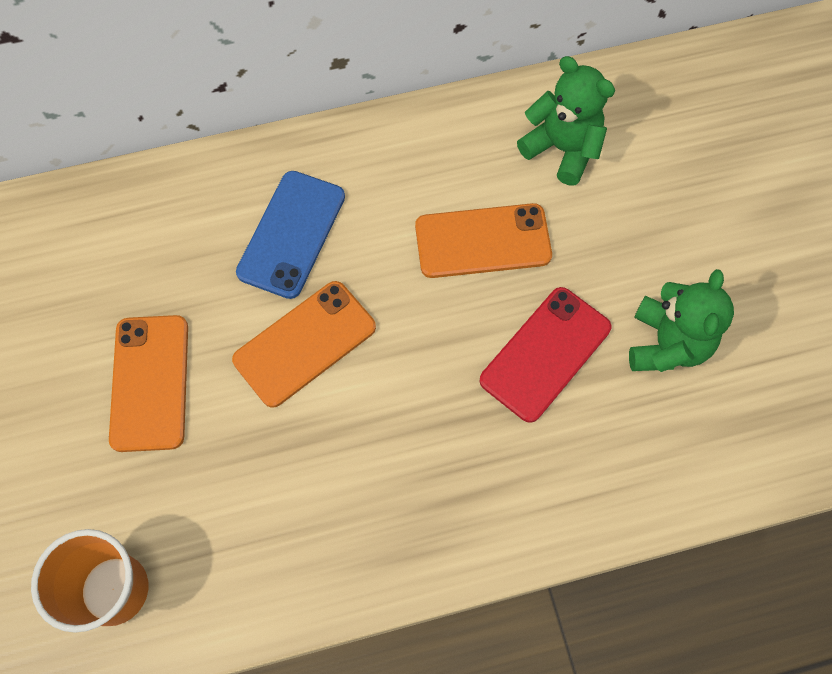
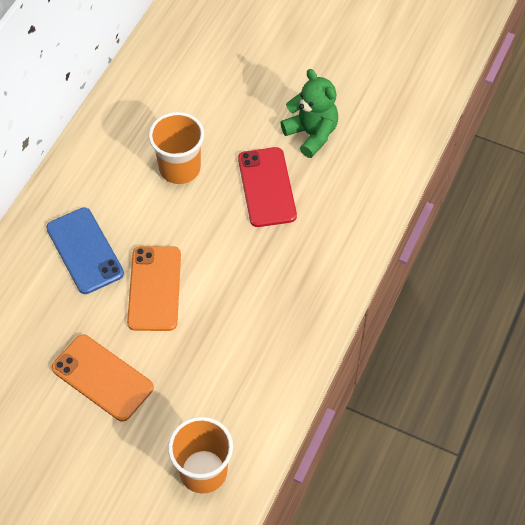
camera: 50 degrees left, 10 degrees down
(482, 241) = (180, 168): orange phone -> orange cup
(562, 149) = (165, 96): green teddy bear -> none

